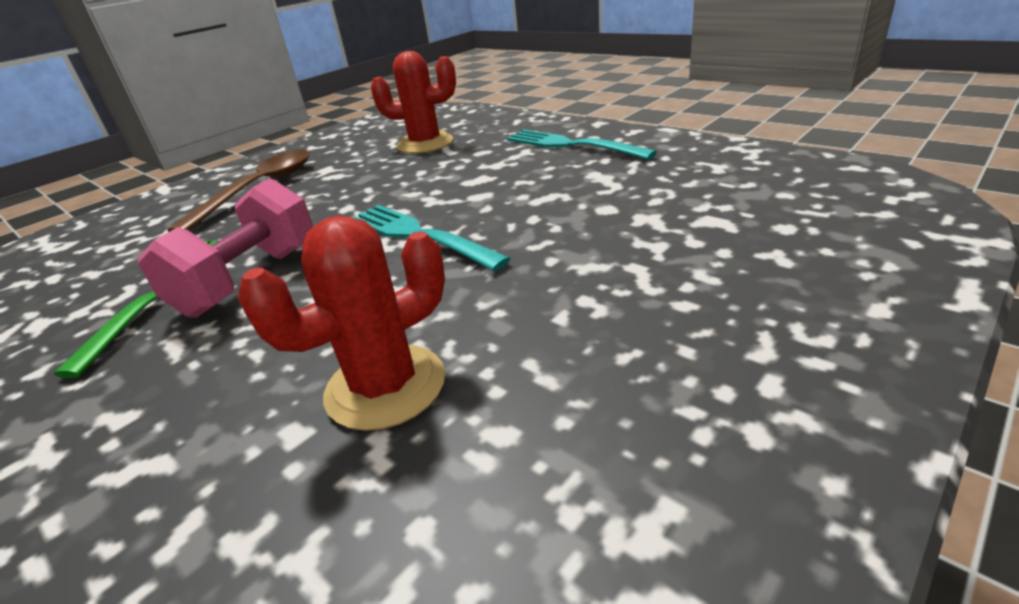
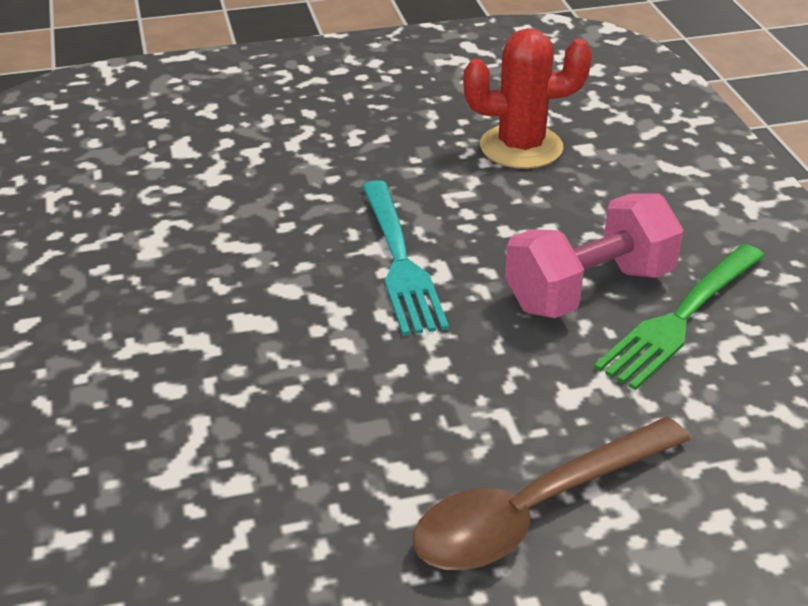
camera: 150 degrees left, 5 degrees up
(425, 144) = (201, 483): red cactus -> none
(571, 145) = (73, 321): turquoise fork -> none

